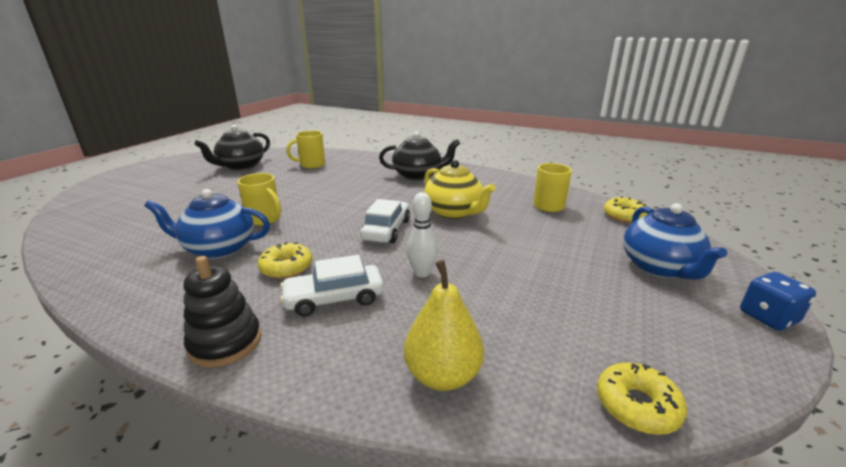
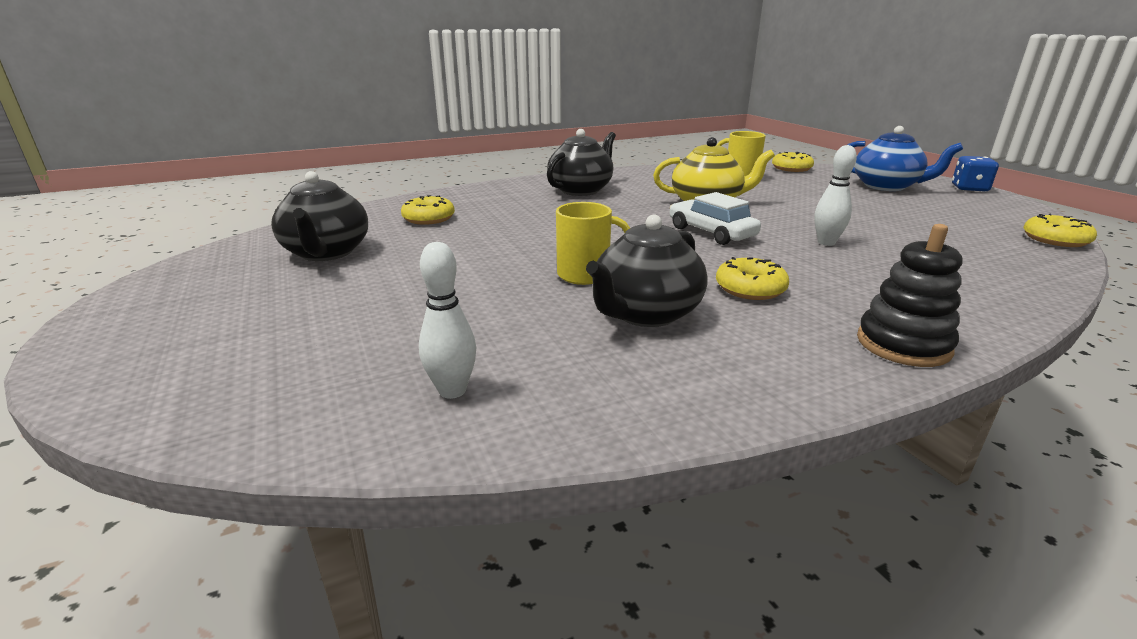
camera: 50 degrees left, 0 degrees up
(104, 235) = (452, 390): none -> white bowling pin
(219, 248) = (645, 313): blue teapot -> black teapot
(311, 165) = (429, 218): yellow mug -> yellow donut
(334, 298) = (846, 282): white car -> none
(443, 375) = (1003, 275): yellow pear -> none

